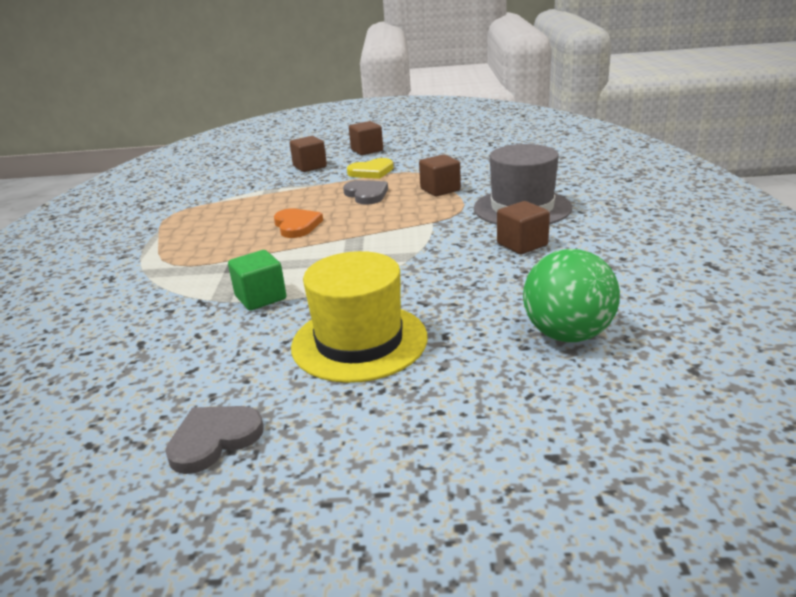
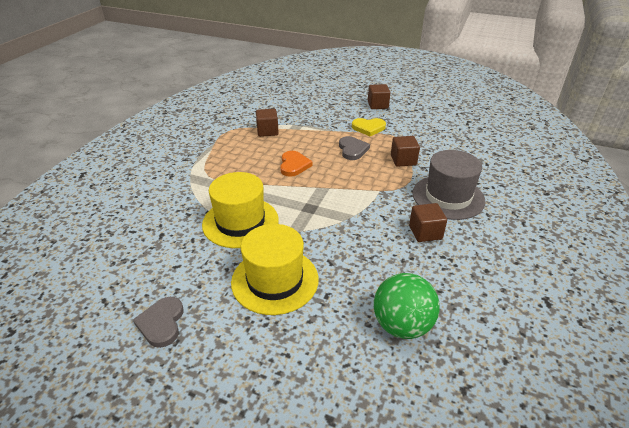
camera: 20 degrees right, 10 degrees up
(214, 439) = (161, 323): grey heart -> grey heart turned 75 degrees counterclockwise
(260, 297) = (240, 222): green cube -> yellow hat
(310, 167) = (332, 111): brown cube -> brown cube (267, 131)

